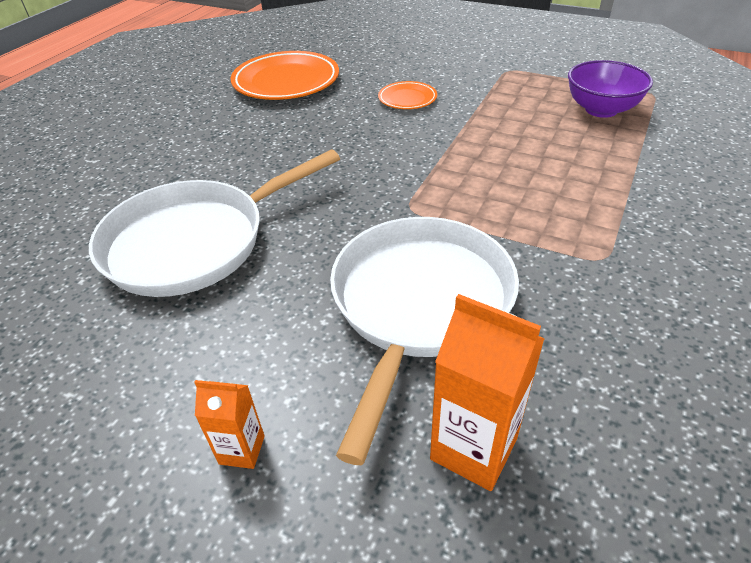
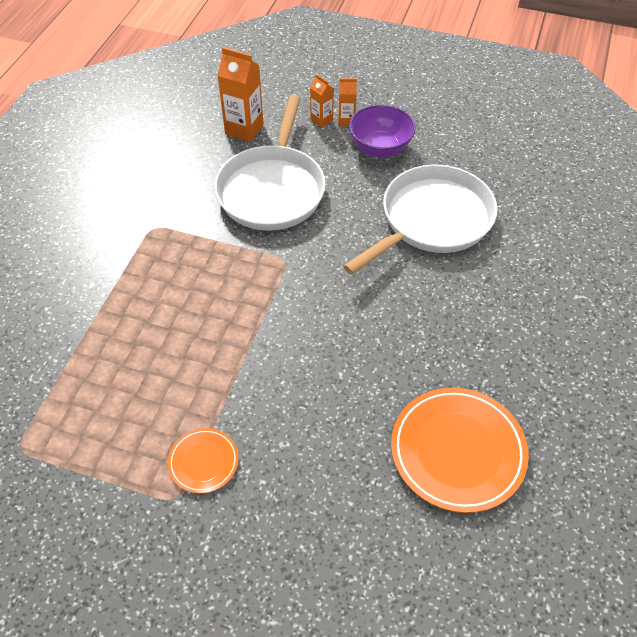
camera: 170 degrees right, 10 degrees up
(295, 458) = (321, 120): none -> orange carton
(407, 99) = (301, 419): orange plate -> orange plate (203, 462)
(601, 110) = (91, 408): purple bowl -> purple bowl (380, 148)

